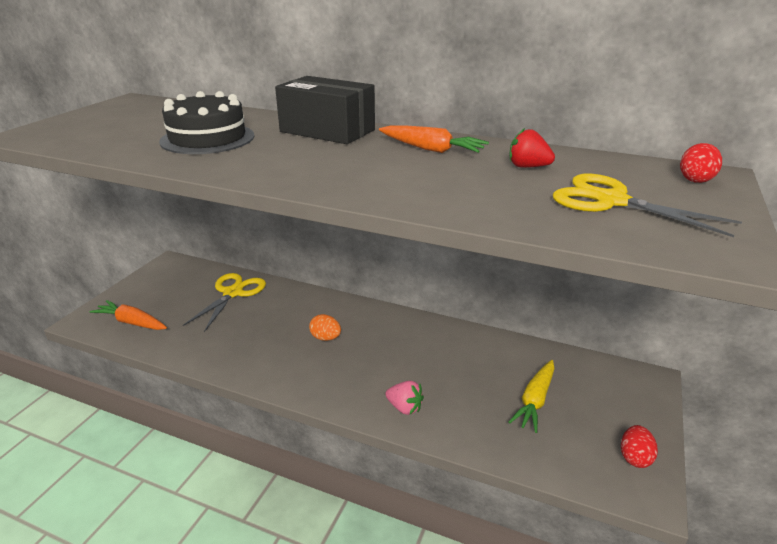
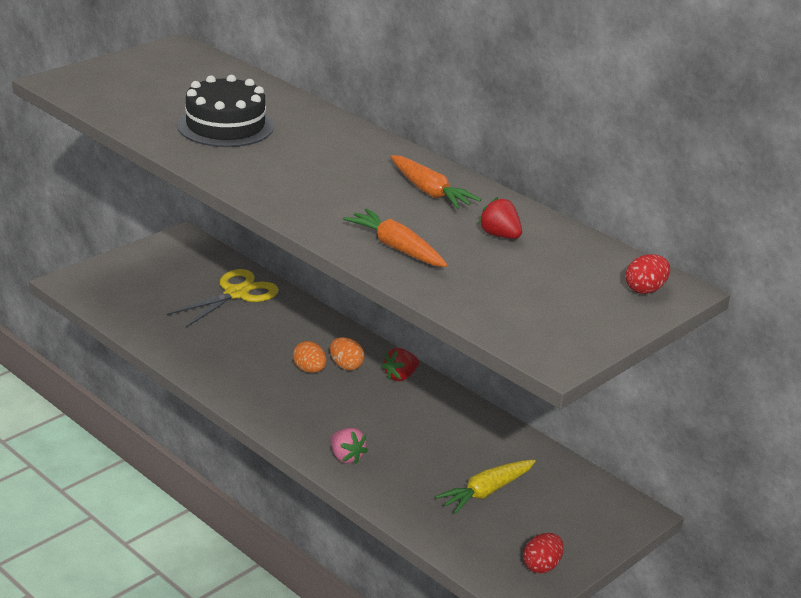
camera: 20 degrees right, 0 degrees up
(132, 322) = (117, 297): orange carrot -> orange carrot (396, 248)
(327, 131) = (349, 142): black box -> none
(351, 326) = (346, 366): none -> orange egg
(398, 322) = (400, 376): none -> red strawberry
(611, 201) = (528, 289): yellow scissors -> none

